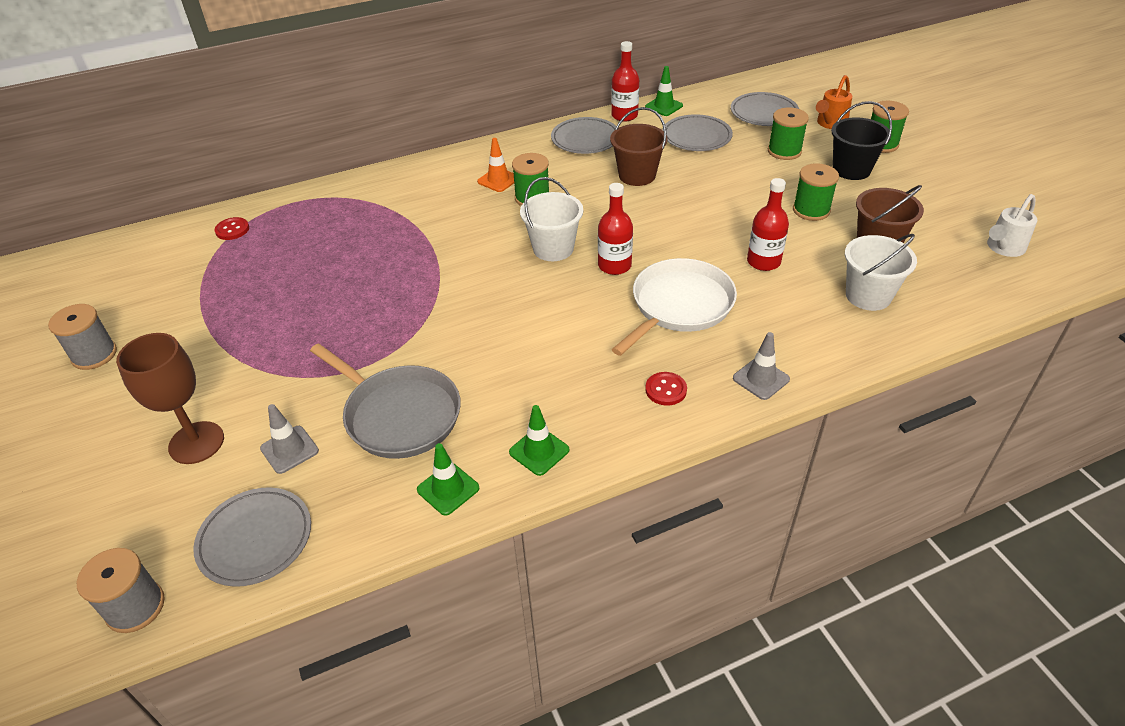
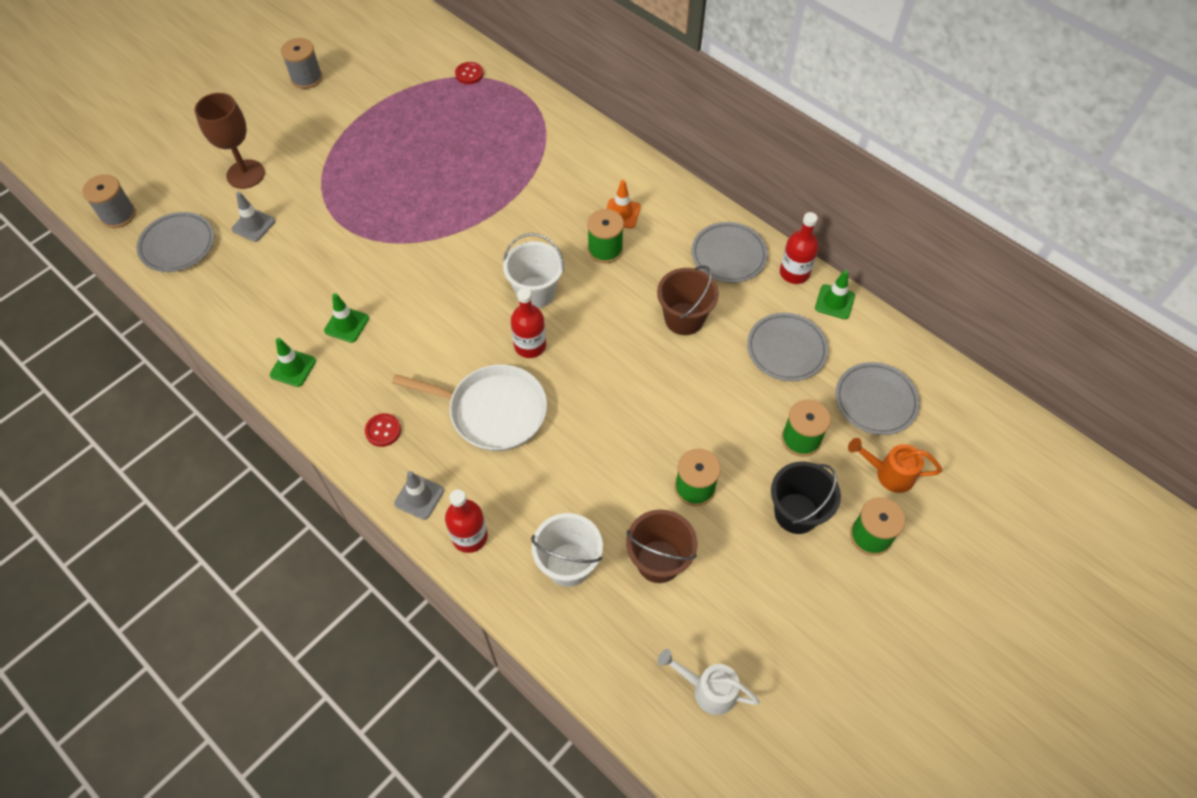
camera: 65 degrees right, 15 degrees up
(399, 415) = (303, 270): grey pan -> none
(448, 489) = (243, 327): green traffic cone -> green traffic cone (346, 324)
(763, 261) = (586, 463): red bottle -> red bottle (470, 536)

